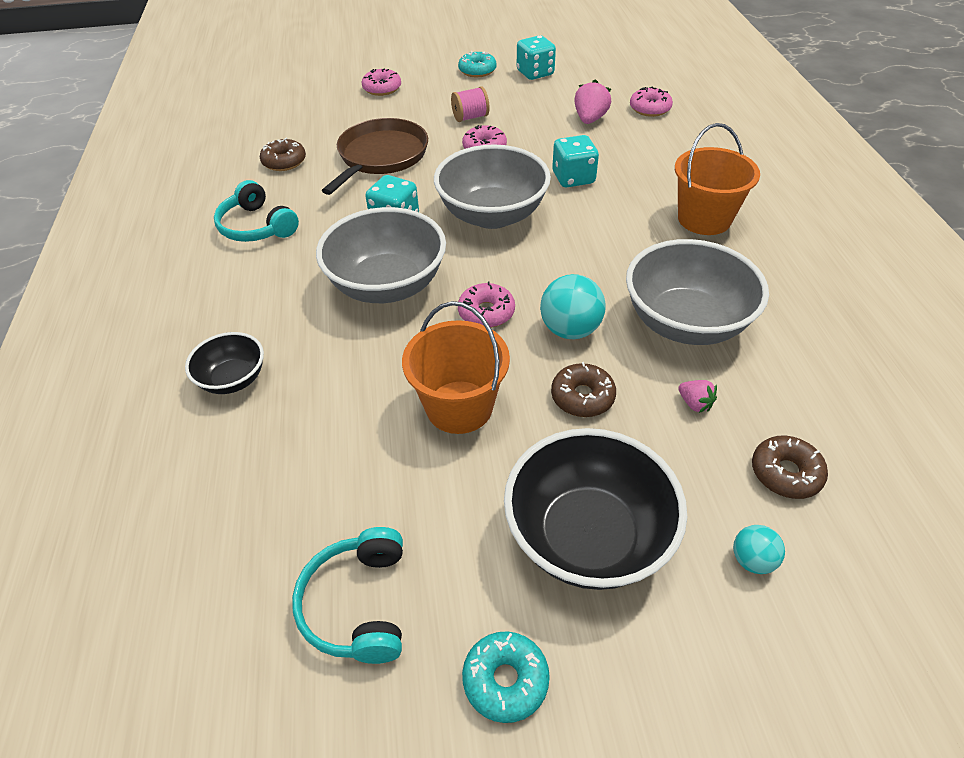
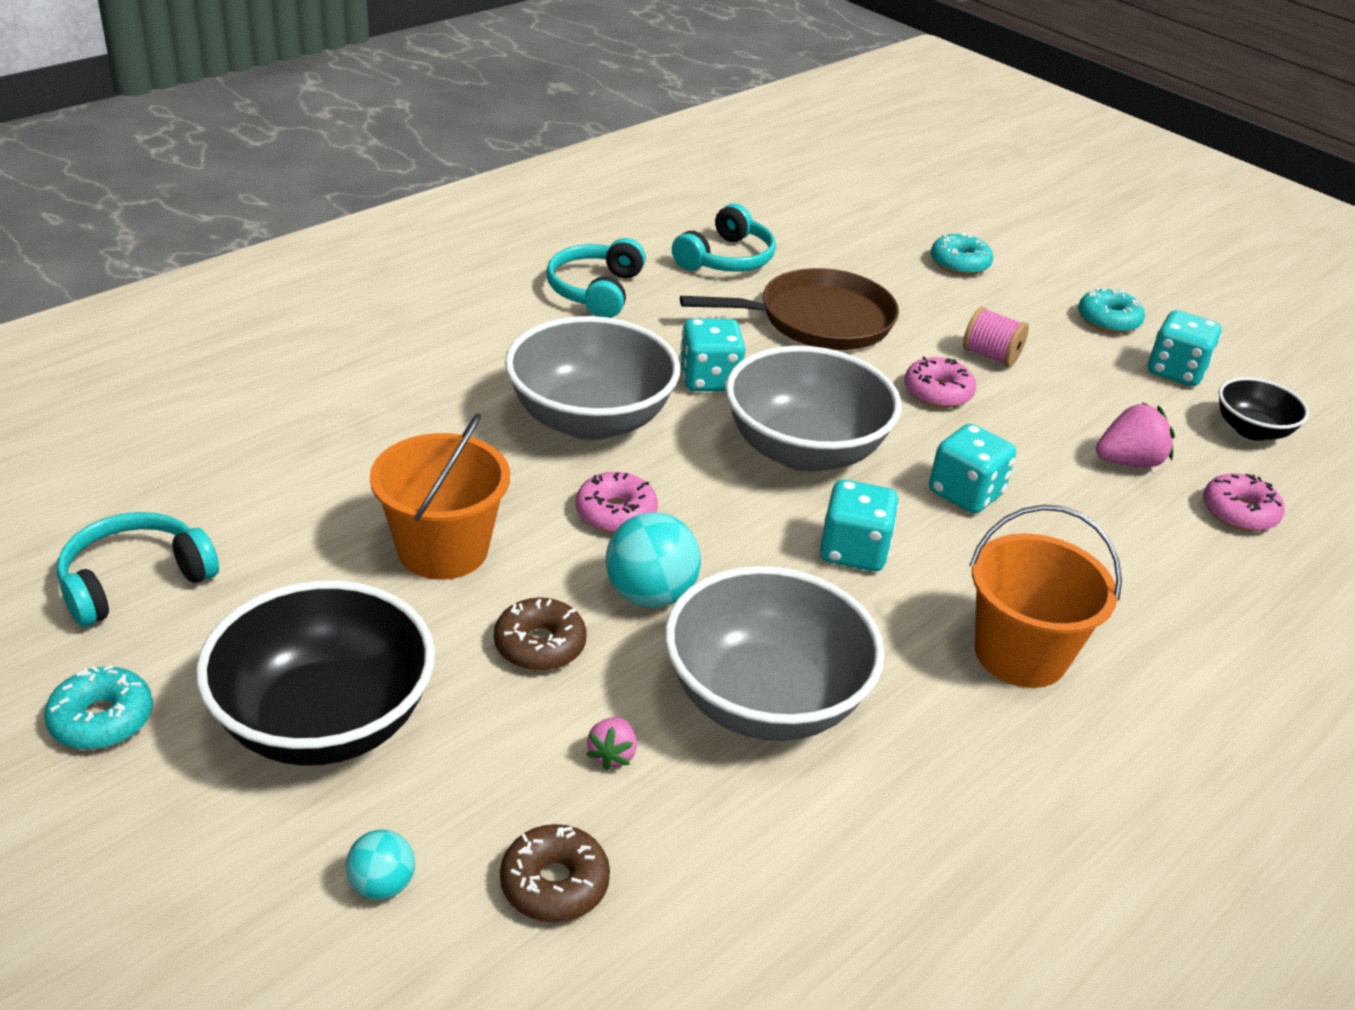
camera: 50 degrees right, 10 degrees down
(233, 379) = (358, 379): black bowl -> black bowl (1252, 430)
(284, 162) = (726, 259): brown donut -> turquoise headphones
(382, 88) = (959, 263): pink donut -> turquoise donut
(590, 236) = (853, 551): none -> turquoise dice

